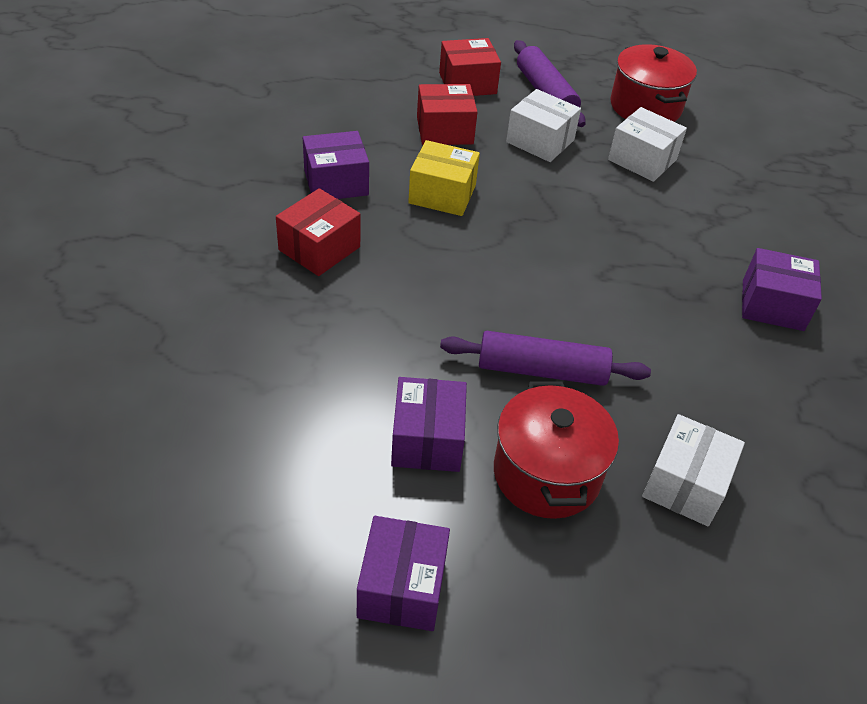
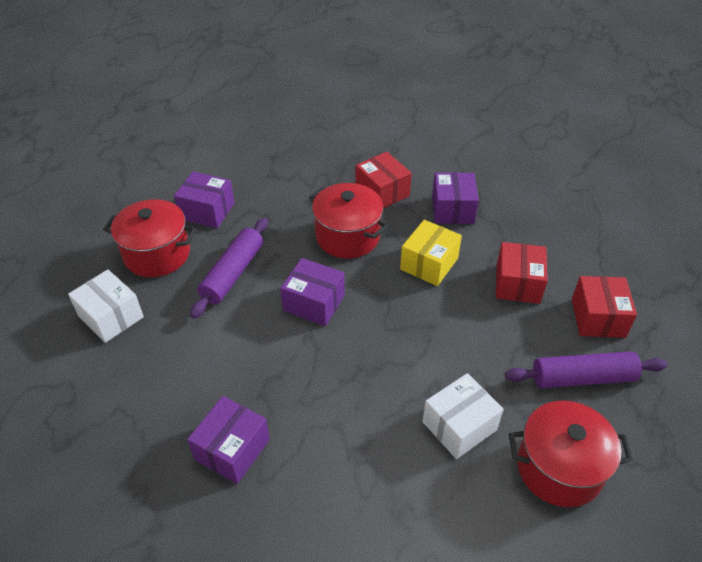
camera: 110 degrees right, 0 degrees up
(402, 587) = (128, 186): purple box -> purple box (314, 303)
(423, 269) = (347, 236): none -> red pot
(540, 141) = (497, 348): white box -> none

